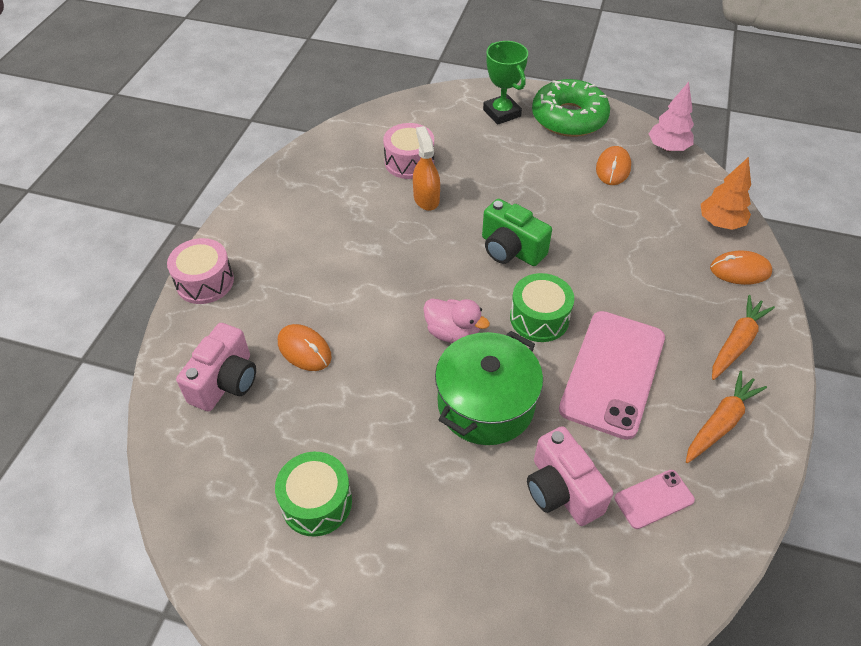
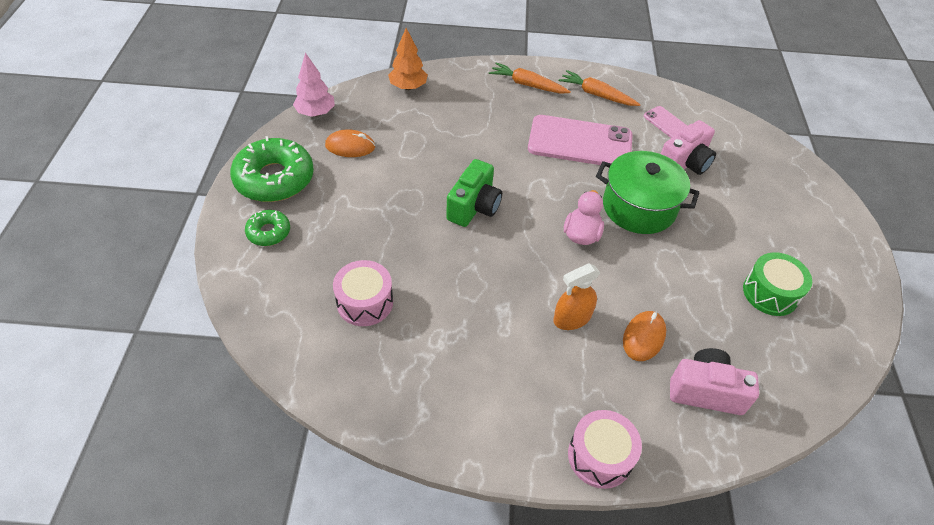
camera: 105 degrees left, 0 degrees up
(426, 199) = (421, 278): orange spray bottle -> orange spray bottle (572, 318)
(501, 113) = (269, 232): green trophy -> green donut
(539, 318) = (545, 183): green drum -> none
(740, 270) = (457, 80): orange mouse -> none

